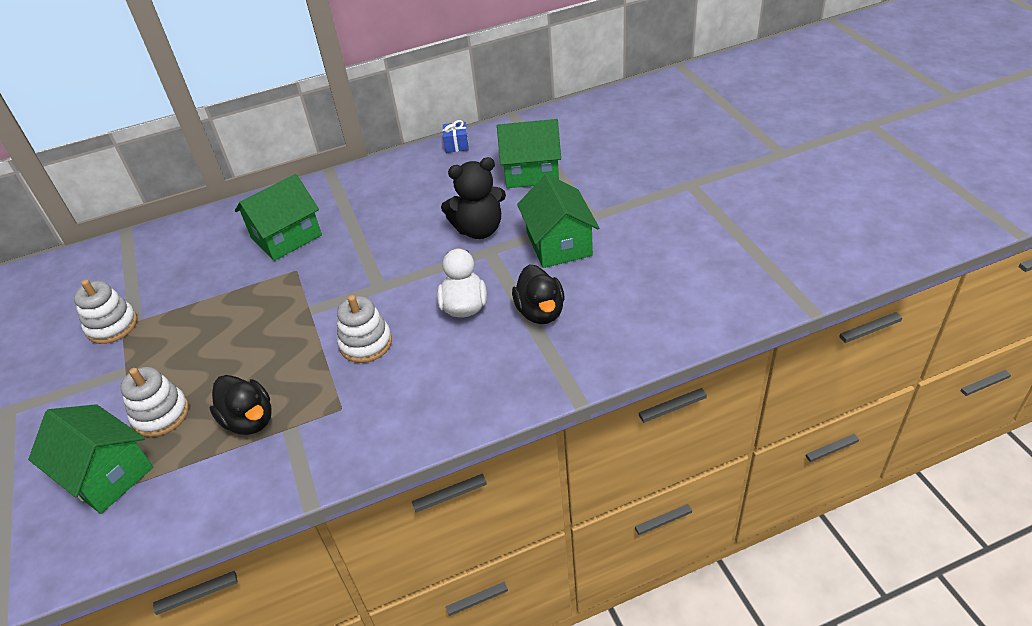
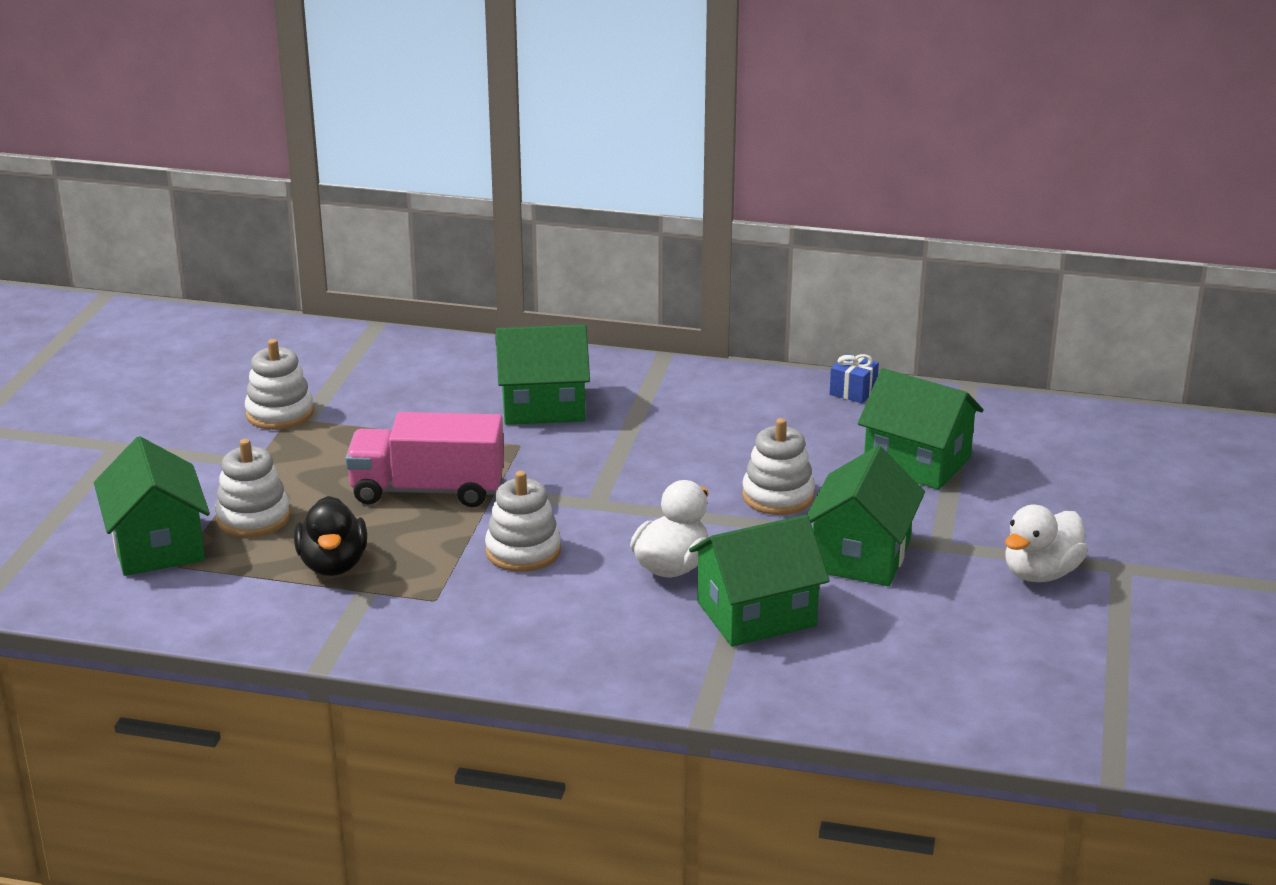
camera: 30 degrees right, 15 degrees down
(265, 331) = (427, 490): none -> pink truck
(479, 229) = (778, 496): black teddy bear -> white stacking toy
(540, 312) = (756, 614): black duck -> green house
(657, 208) = (1040, 573): none -> white duck

